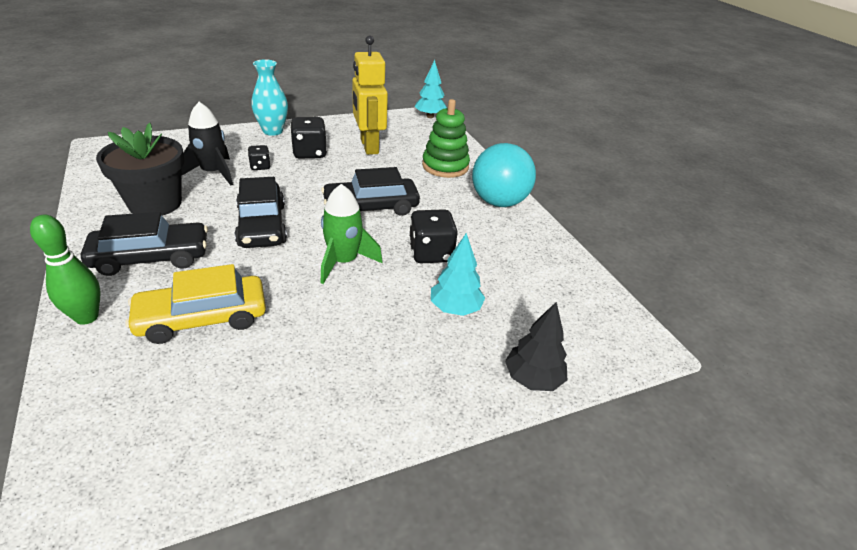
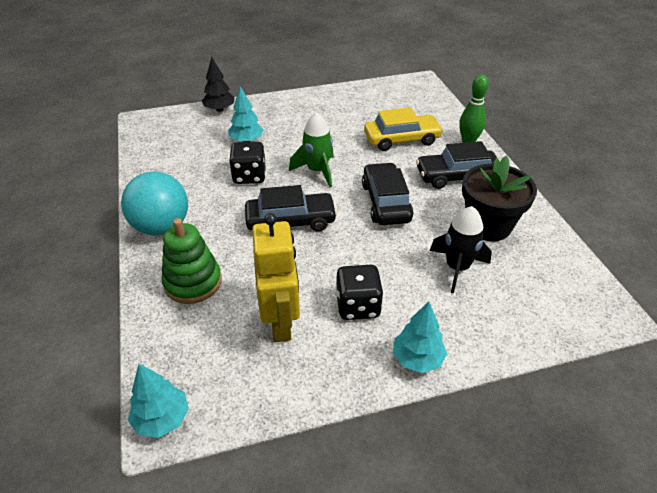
camera: 170 degrees left, 5 degrees up
(260, 166) = (410, 279): black dice -> none
(272, 131) = (417, 359): turquoise vase -> turquoise tree

